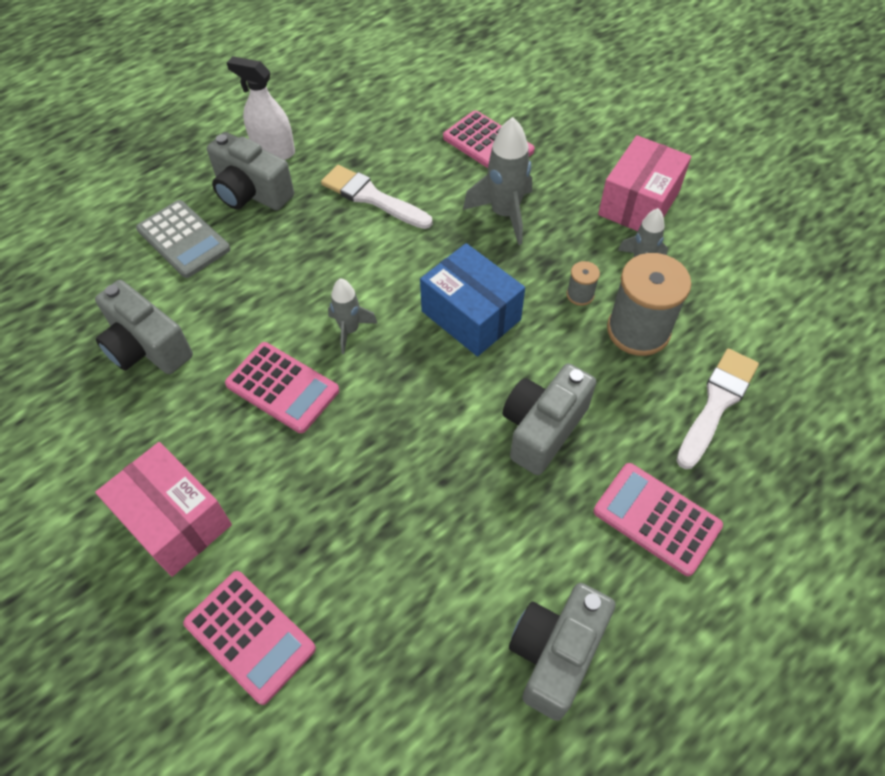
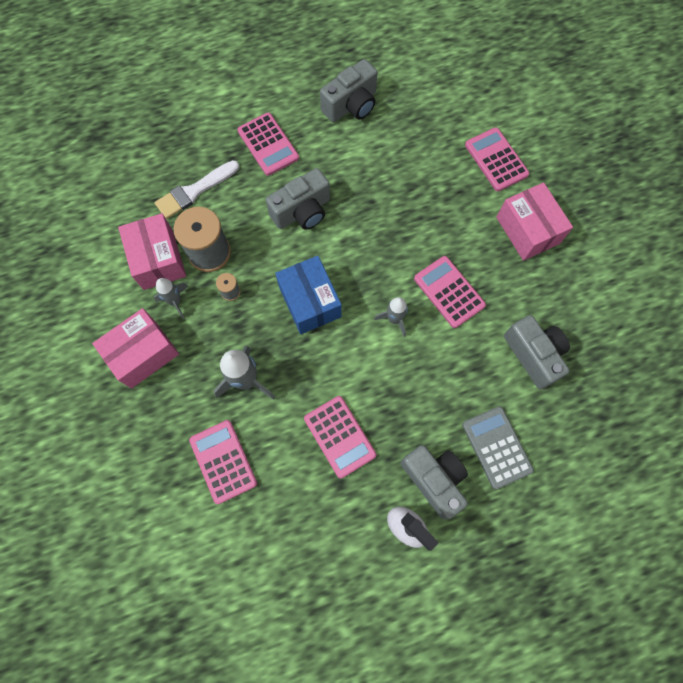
camera: 160 degrees left, 15 degrees up
(372, 197) = (339, 436): white brush -> pink calculator
(697, 301) = (158, 259): none -> pink box

